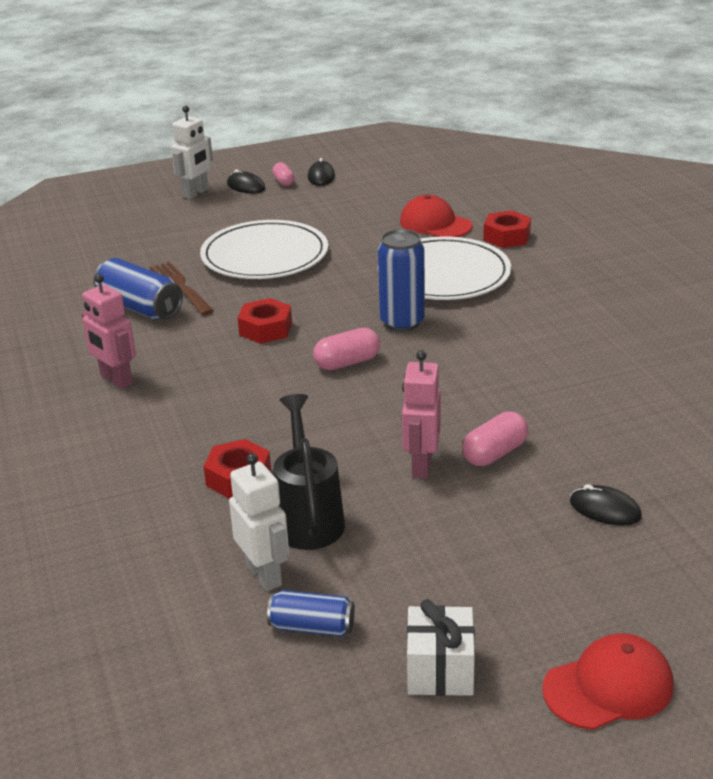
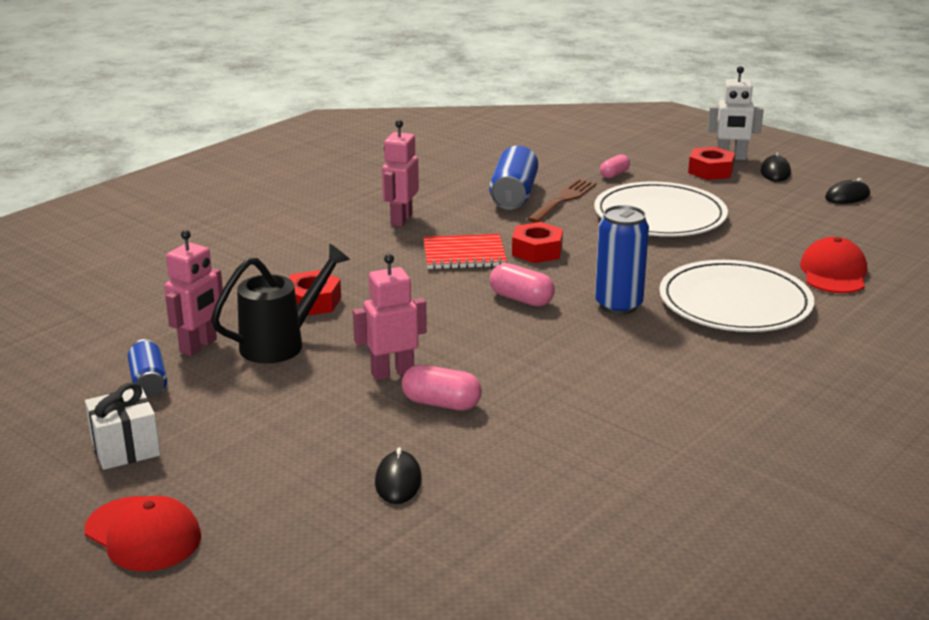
camera: 60 degrees right, 5 degrees down
(231, 366) = (464, 254): none -> red notebook
(265, 575) = (199, 346): white robot -> pink robot
(284, 181) = (810, 184): pink capsule -> pink capsule (614, 174)
(506, 237) = (861, 316): red nut -> red nut (710, 171)

